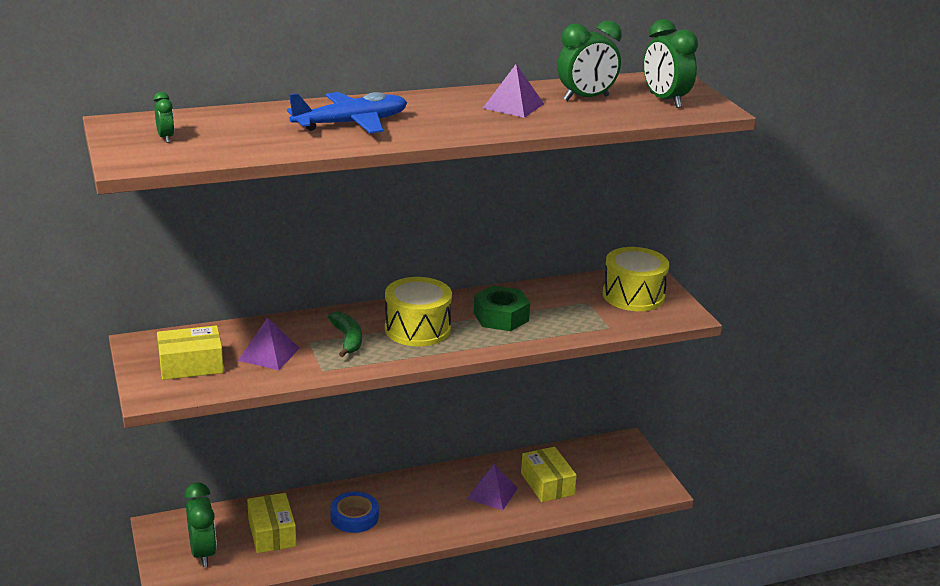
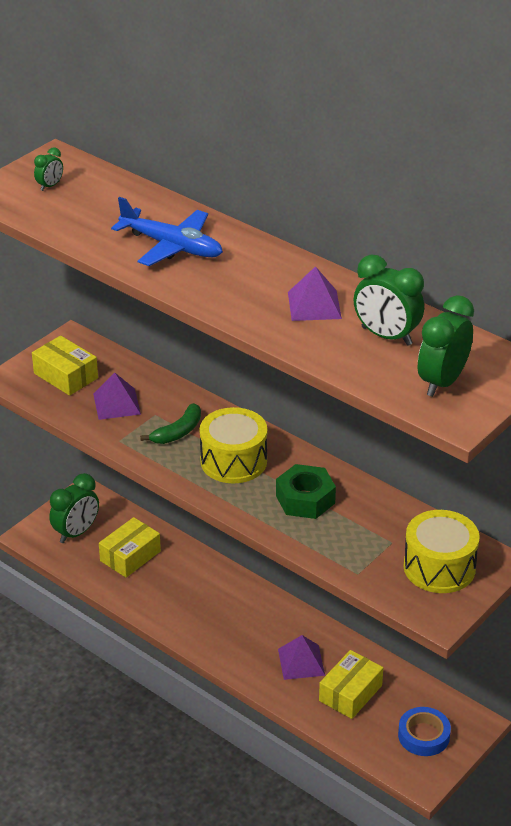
camera: 60 degrees right, 10 degrees up
(354, 517) = (191, 592): blue tape -> blue tape (423, 735)

